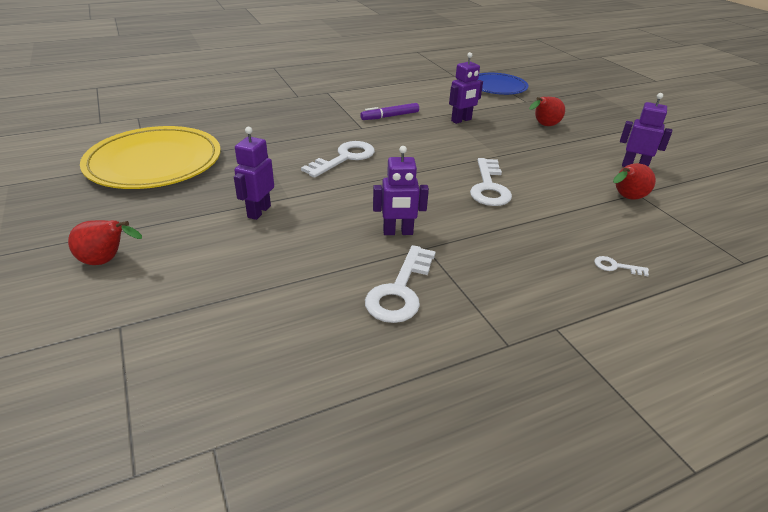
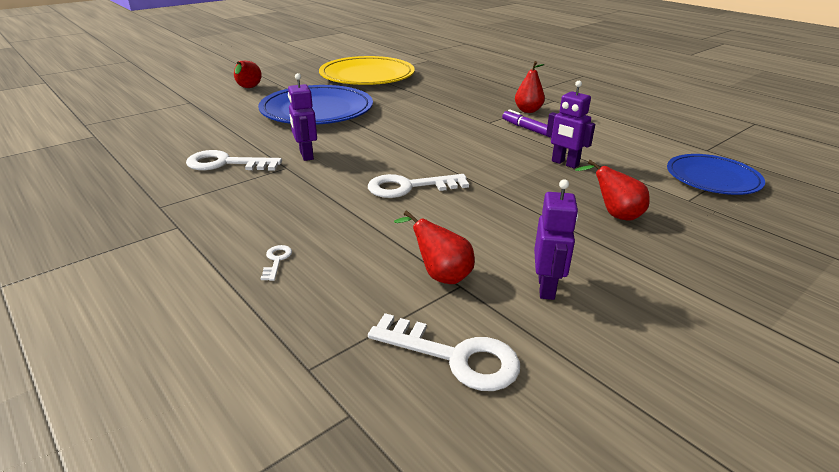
camera: 75 degrees right, 5 degrees down
(259, 211) = (317, 110): purple robot -> blue plate
(344, 158) = (420, 123): white key -> white key (455, 356)
(345, 107) = (528, 110): none -> red pear

